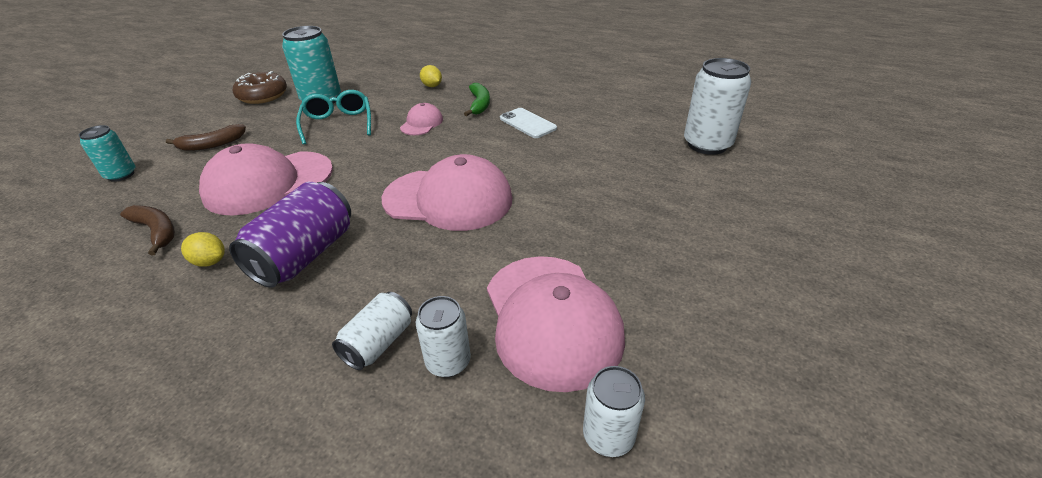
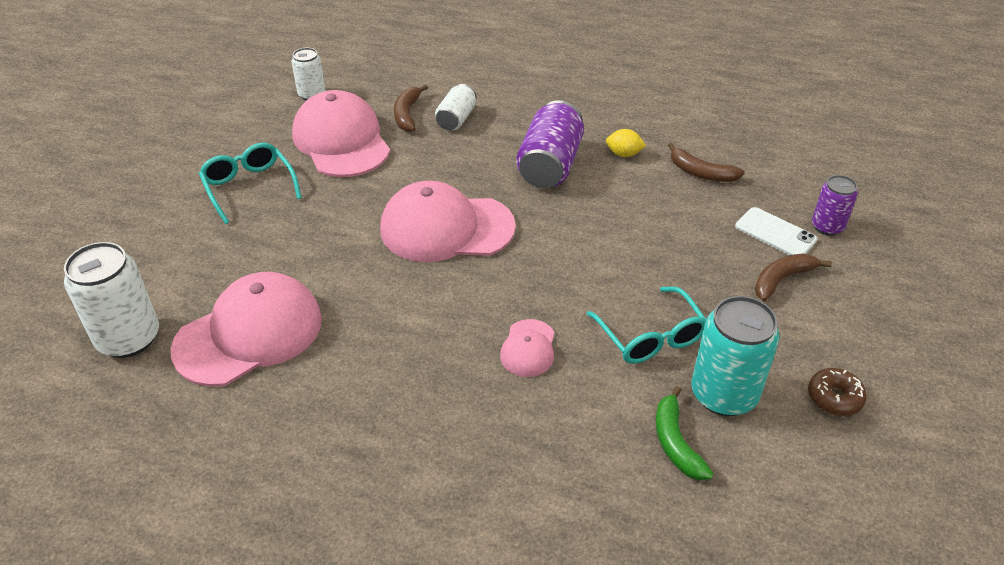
camera: 170 degrees right, 5 degrees up
(121, 175) = (827, 227): turquoise can -> purple can
(263, 96) = (834, 397): brown donut -> brown donut, size x0.65
(268, 183) = (651, 231): pink cap -> pink cap (249, 334)
(432, 86) = (557, 459): yellow lemon -> none
(448, 362) = (407, 114): white can -> brown banana
(479, 104) = (455, 406): green banana -> green banana (675, 442)
(527, 123) = (371, 362): white phone -> white phone (775, 233)
(659, 259) = (249, 187): none -> turquoise glasses

